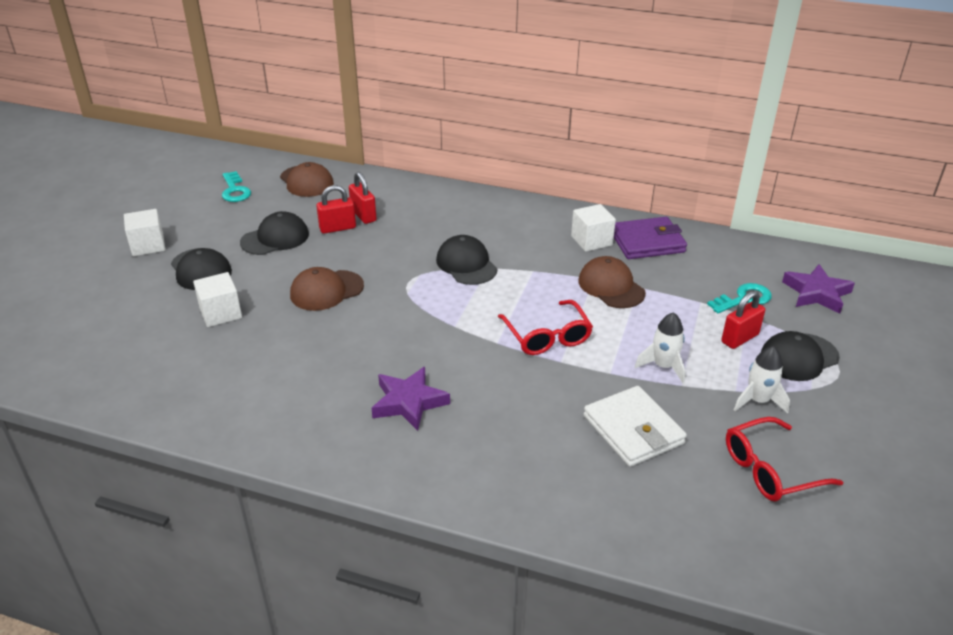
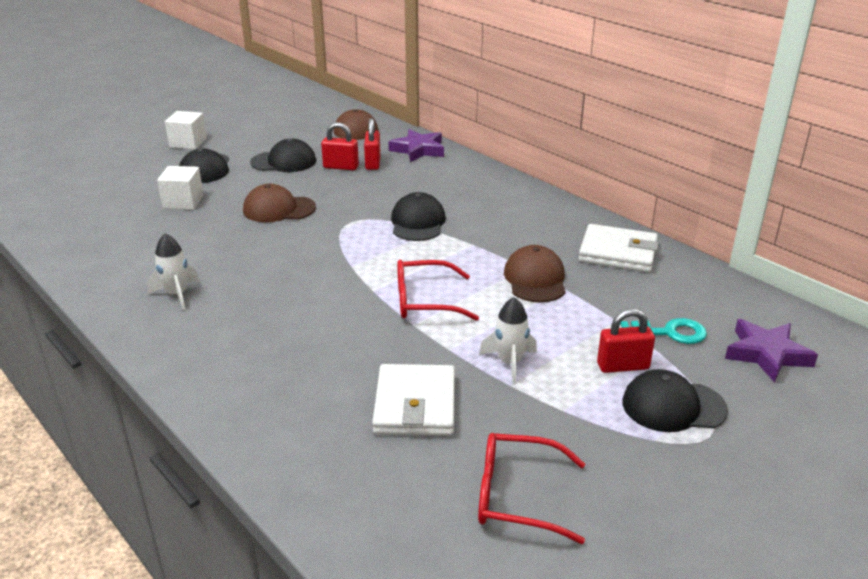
camera: 30 degrees right, 5 degrees down
(235, 190) = (293, 121): turquoise key -> none
(408, 402) = (245, 311): purple star -> purple star (418, 150)
(547, 337) = (424, 301): red glasses -> red glasses turned 75 degrees clockwise
(591, 241) = (560, 236): white cube -> none
(647, 242) = (618, 253): purple wallet -> white wallet
(758, 401) = (577, 429): white rocket -> white rocket (177, 295)

